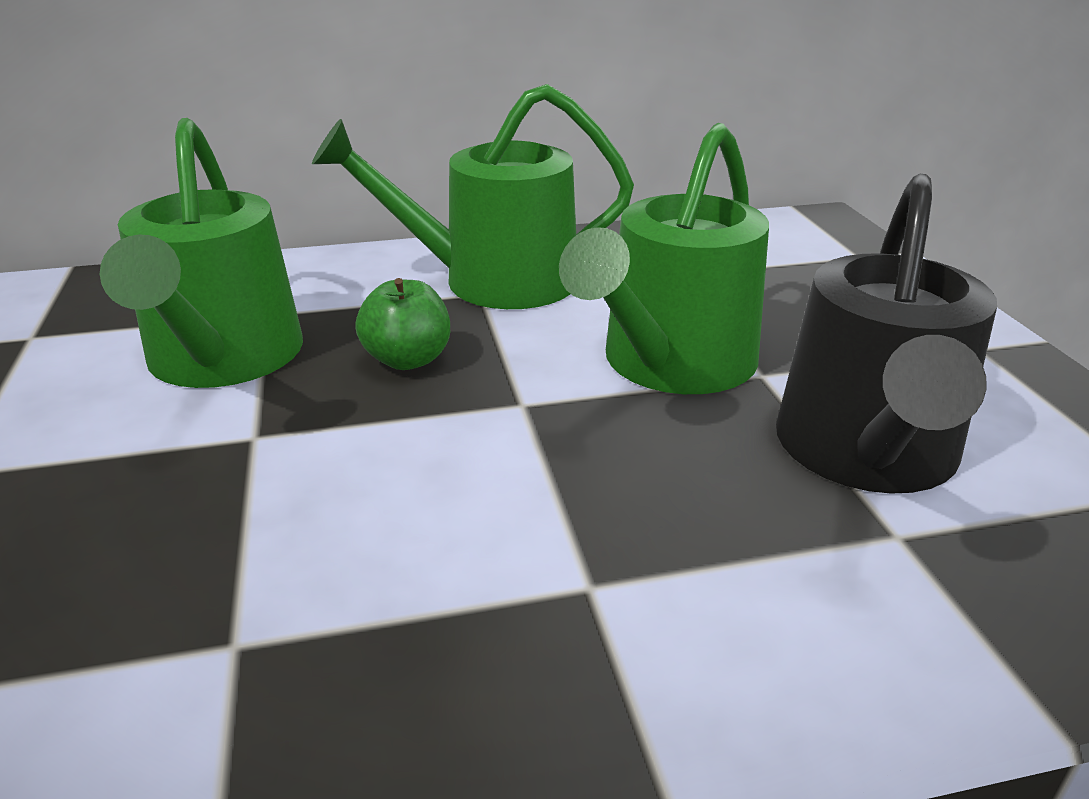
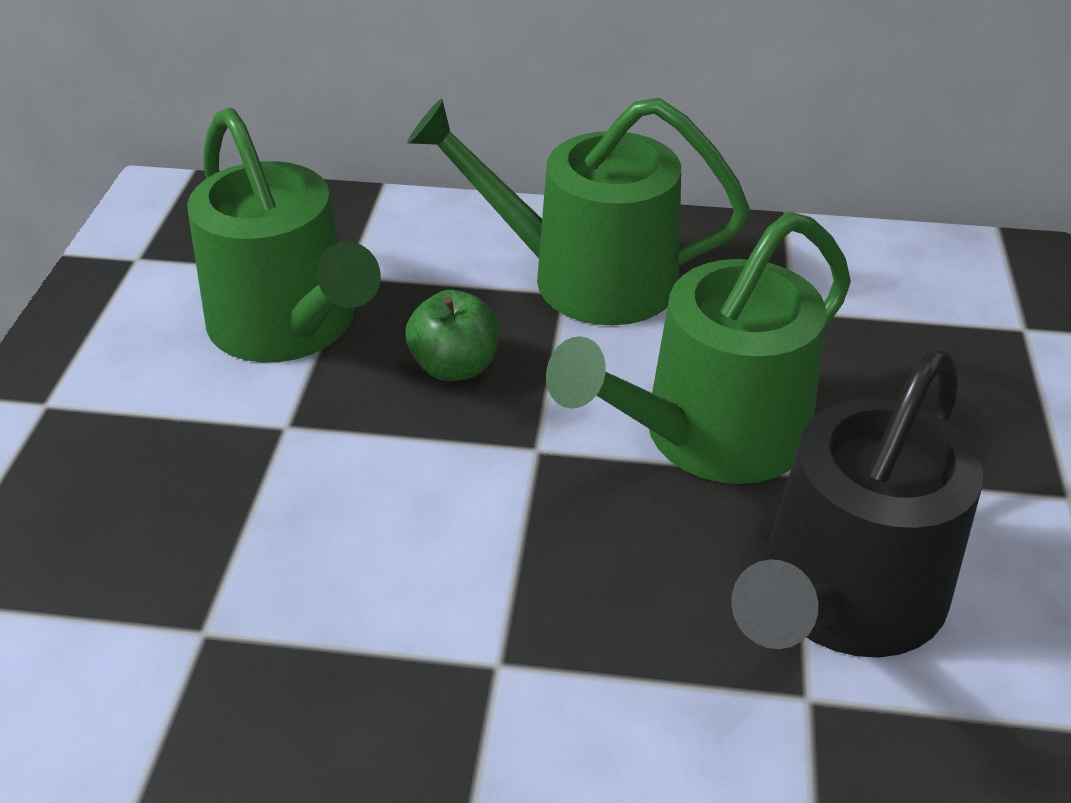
camera: 20 degrees right, 10 degrees up
(222, 359) = (290, 326): green watering can -> green watering can turned 45 degrees counterclockwise

